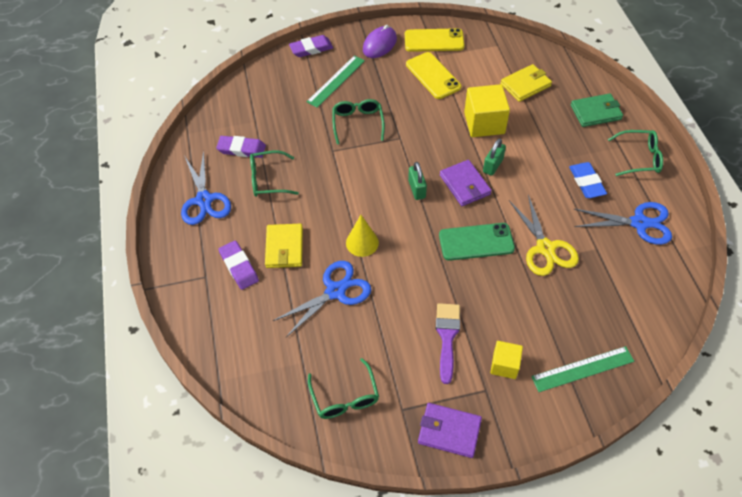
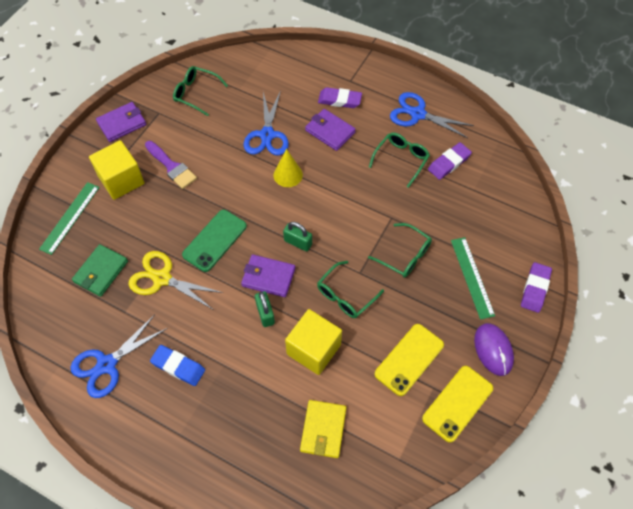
camera: 130 degrees right, 5 degrees up
(284, 247) = (330, 131): yellow wallet -> purple wallet
(433, 76) = (409, 359): yellow phone -> yellow phone turned 60 degrees counterclockwise
(504, 365) = (121, 180): yellow cube -> yellow cube, size x1.70
(595, 112) = (232, 457): green wallet -> green wallet (101, 271)
(639, 158) = (153, 437): green glasses -> green glasses (346, 295)

